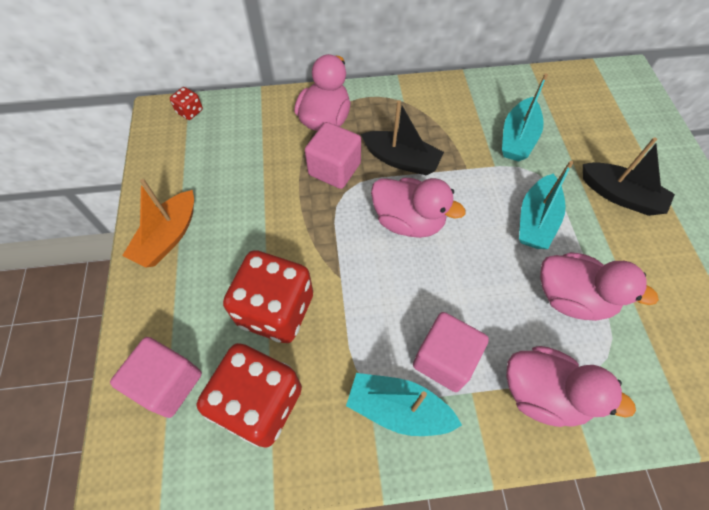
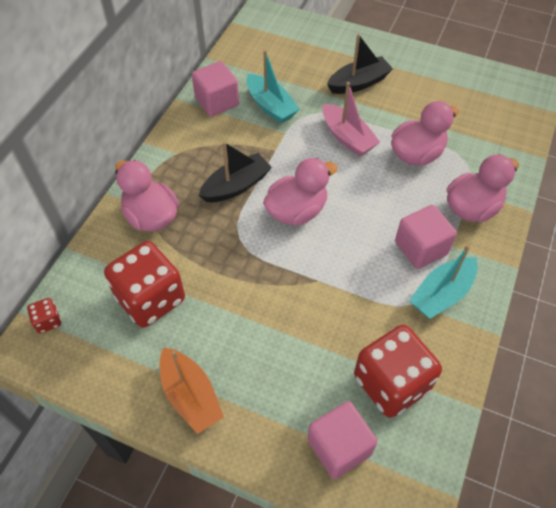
camera: 60 degrees left, 5 degrees down
(276, 310) = (319, 338): red dice -> red dice (150, 299)
(334, 169) = (210, 235): pink cube -> pink cube (217, 102)
(536, 220) = (347, 137): turquoise boat -> pink boat

